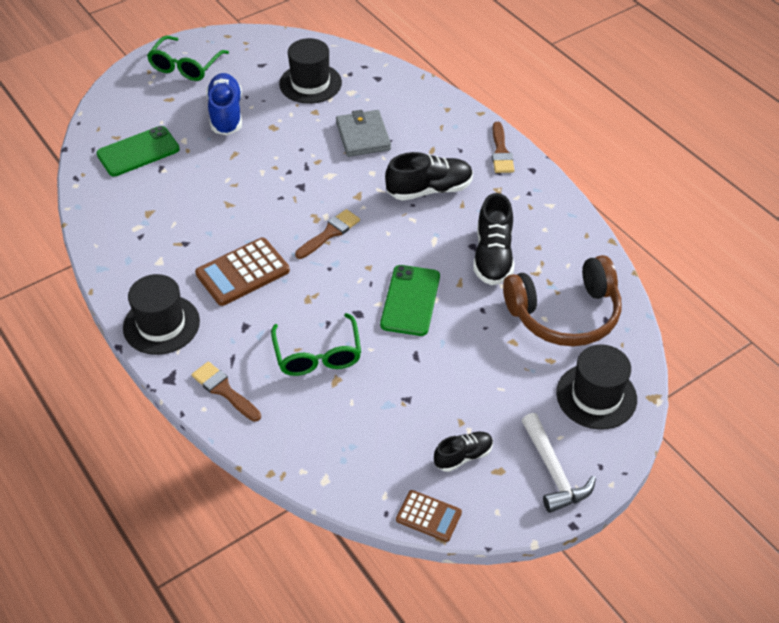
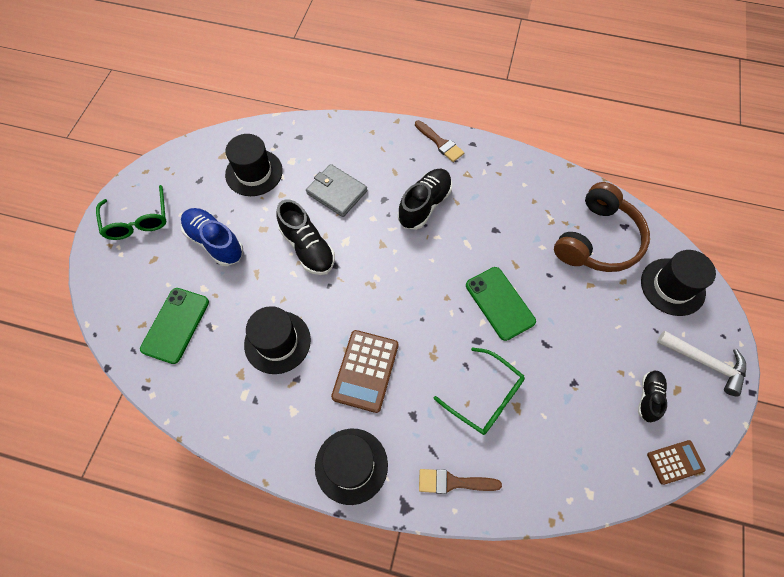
camera: 40 degrees left, 15 degrees up
(198, 209) = (277, 342): none -> black hat
(330, 233) = (394, 289): brown brush -> none
(493, 256) = (515, 228): black shoe -> black shoe (308, 248)

